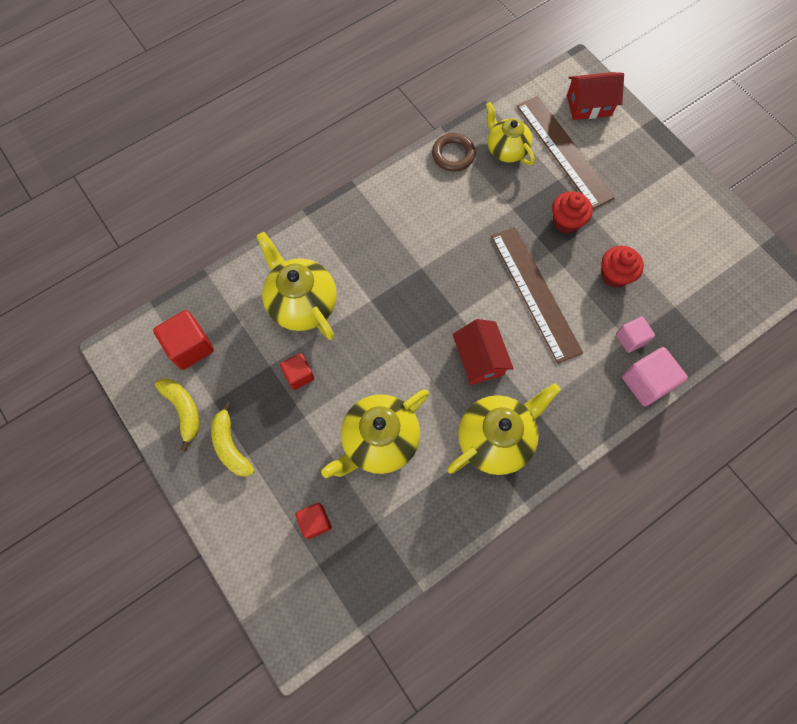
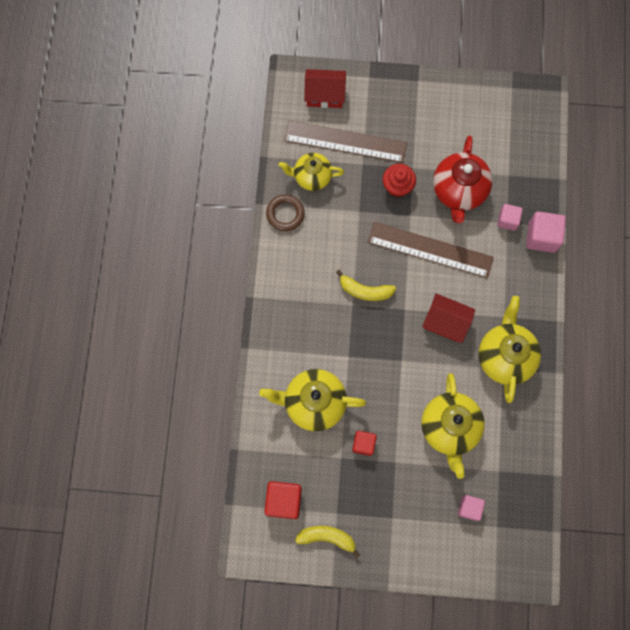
camera: 50 degrees left, 5 degrees up
(231, 446) = (377, 524): yellow banana -> yellow banana (365, 291)
(315, 522) = (469, 508): red cube -> pink cube
(589, 105) = (325, 94): red house -> red house turned 60 degrees clockwise
(614, 275) = (459, 191): red cupcake -> red teapot

